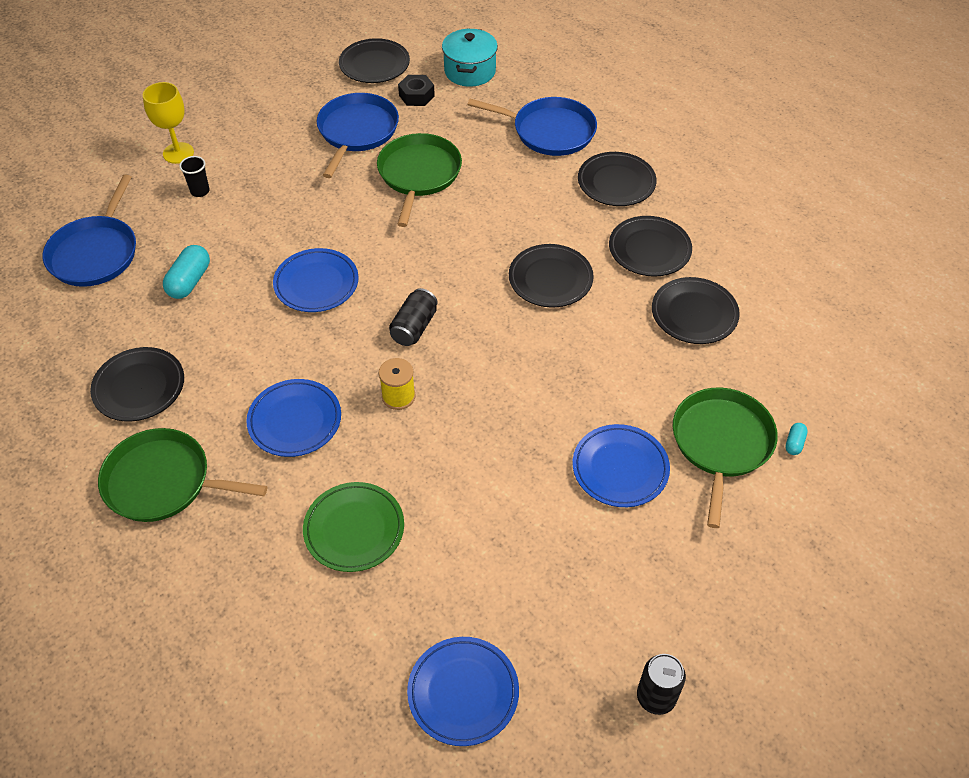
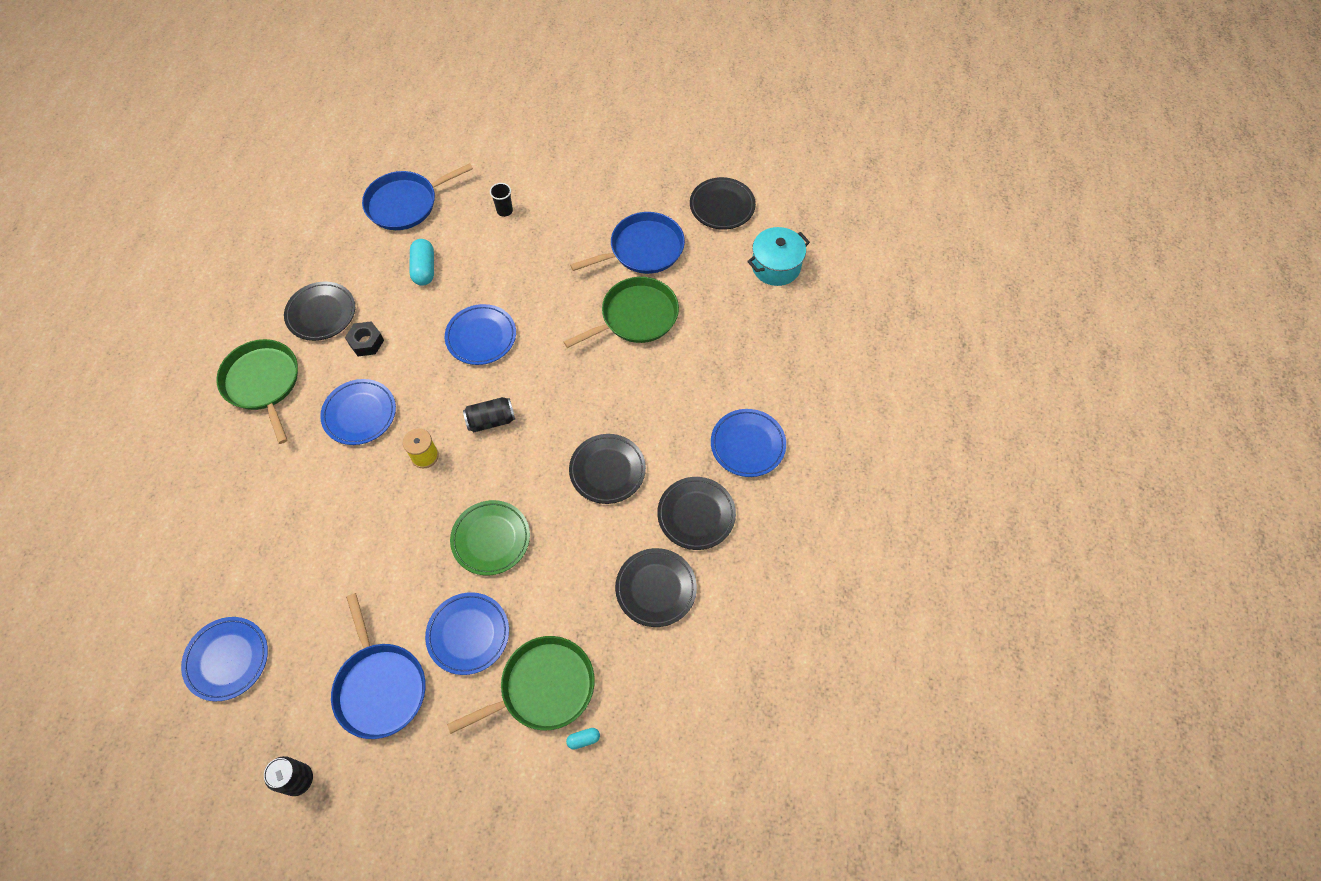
camera: 50 degrees right, 10 degrees up
(178, 153) = (527, 172): yellow goblet -> none
(189, 281) = (424, 269): turquoise capsule -> turquoise capsule turned 75 degrees counterclockwise
(354, 529) = (302, 510): green plate -> green plate (491, 539)
(416, 95) = (715, 255): black nut -> black nut (366, 342)
(549, 131) = (761, 363): blue pan -> blue pan (380, 687)
(616, 183) = (747, 445): black plate -> blue plate

